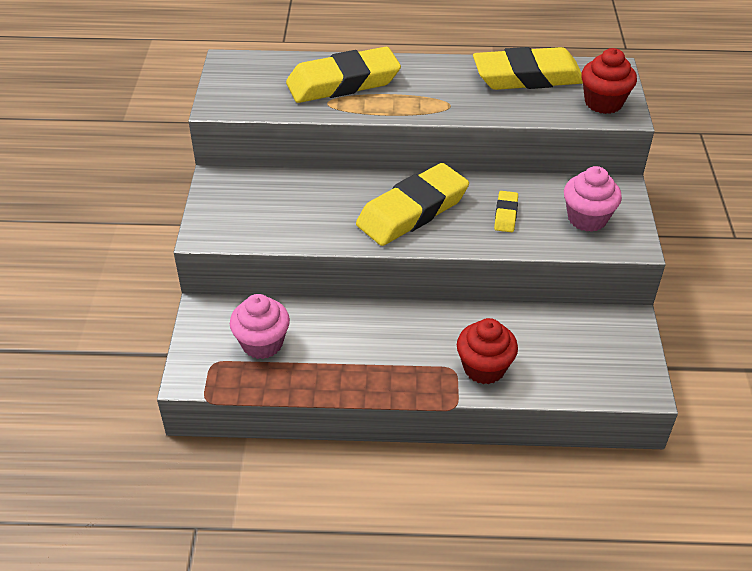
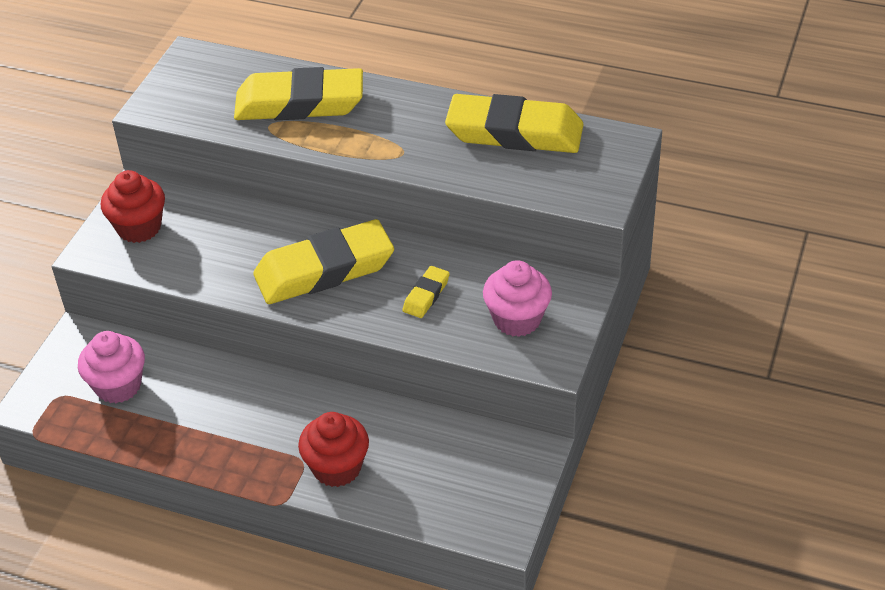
camera: 20 degrees right, 0 degrees up
(603, 103) = (583, 182): red cupcake -> red cupcake (139, 227)

